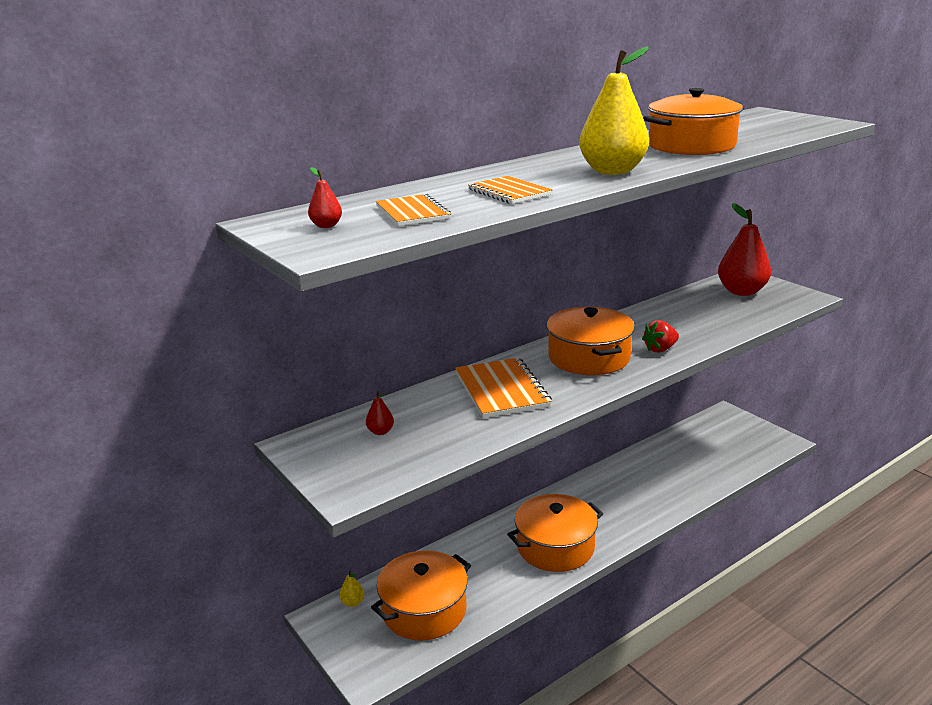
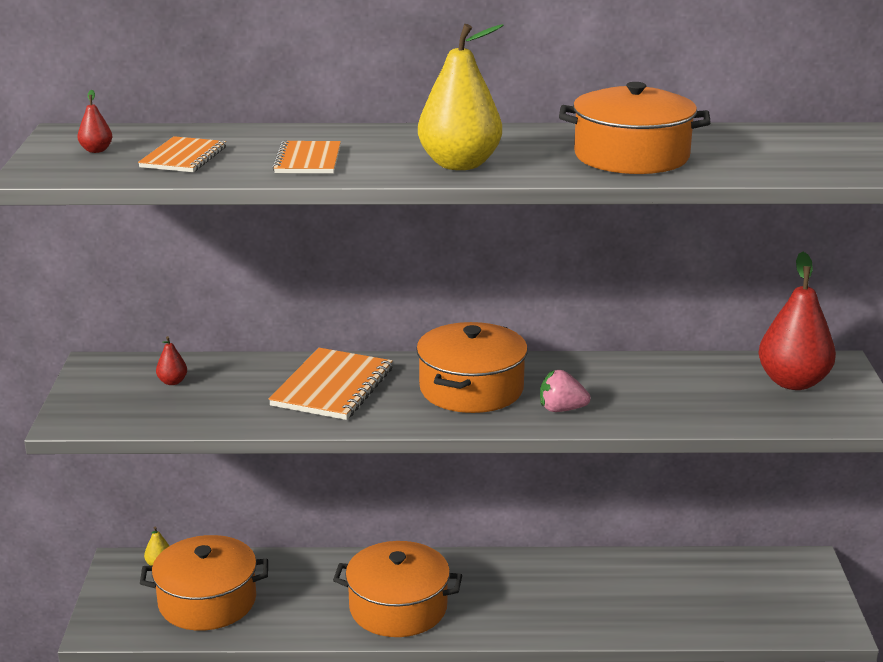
camera: 35 degrees right, 0 degrees up
(660, 349) = (561, 409): red strawberry -> pink strawberry

